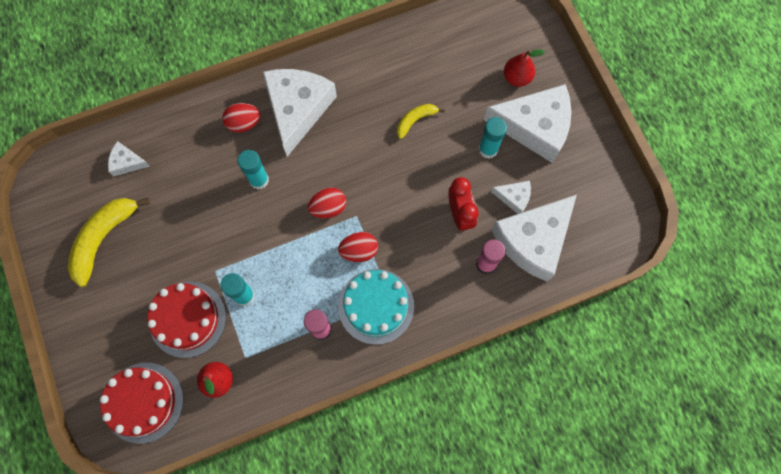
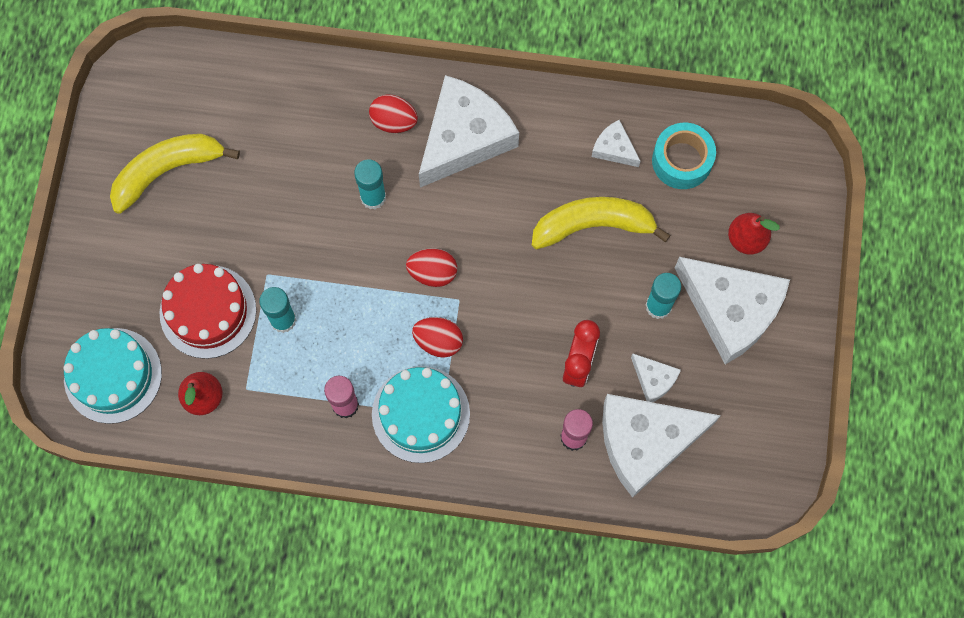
camera: 30 degrees right, 0 degrees up
(127, 162) = (239, 96): white cheese -> white cheese (614, 148)
(143, 402) = (113, 375): red cake -> turquoise cake
(415, 120) = (593, 225): yellow banana -> yellow banana, size x1.86
(447, 50) = (682, 161): none -> turquoise tape

